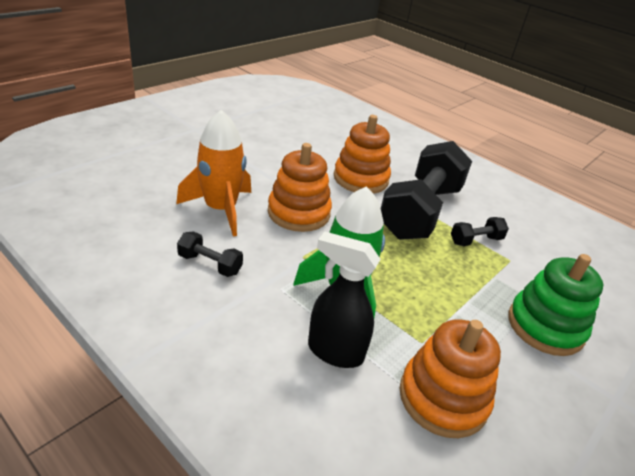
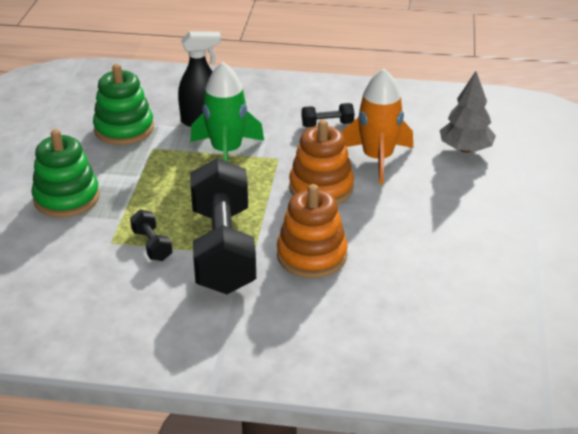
camera: 150 degrees right, 0 degrees up
(142, 179) = (465, 149): none -> grey tree
(443, 398) = (124, 129): orange stacking toy -> green stacking toy
(475, 240) = (152, 245): black dumbbell -> black dumbbell turned 60 degrees counterclockwise

